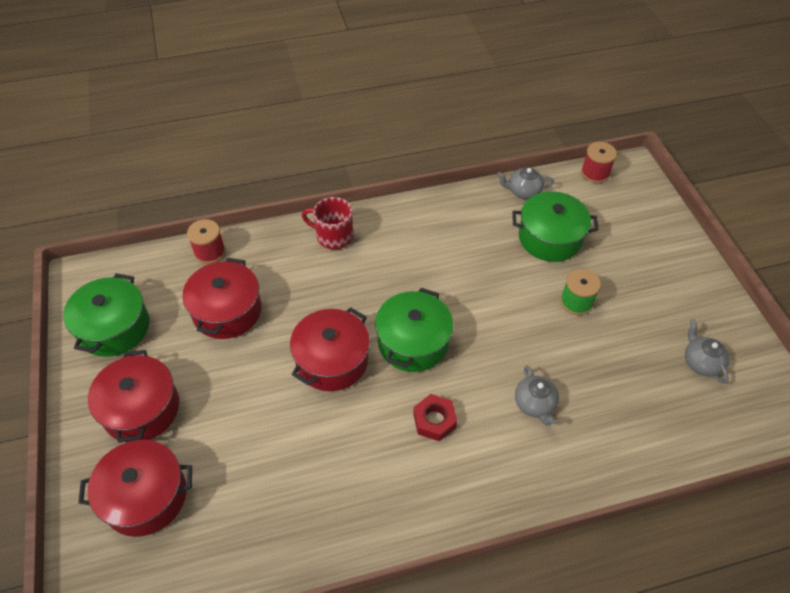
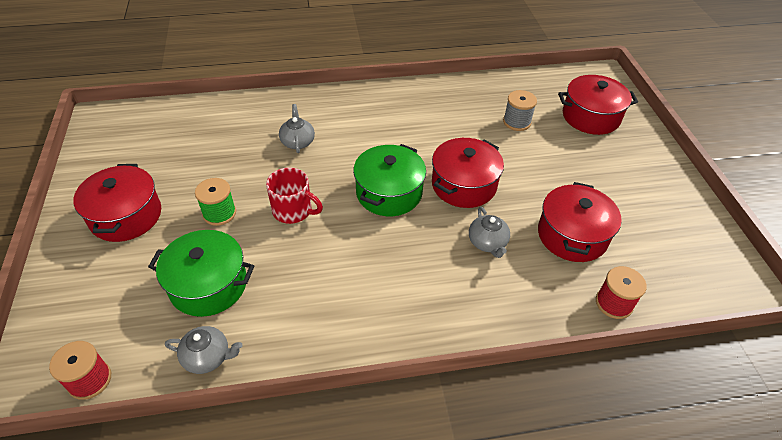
camera: 175 degrees left, 5 degrees down
(114, 328) = (679, 229): green pot -> none
(141, 409) = (619, 165): red pot -> red pot (126, 216)
(254, 472) = (516, 122): none -> grey spool
(333, 236) = (468, 311): red mug -> red mug (293, 210)
(434, 420) = (381, 139): red nut -> none
(701, 362) = (141, 156): grey teapot -> grey teapot (487, 243)

